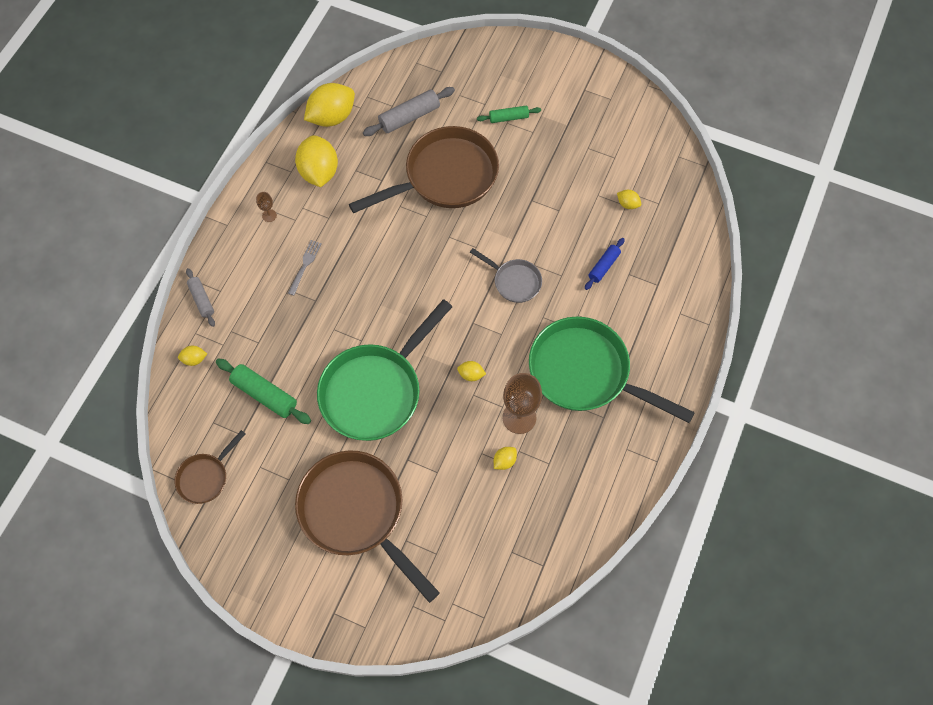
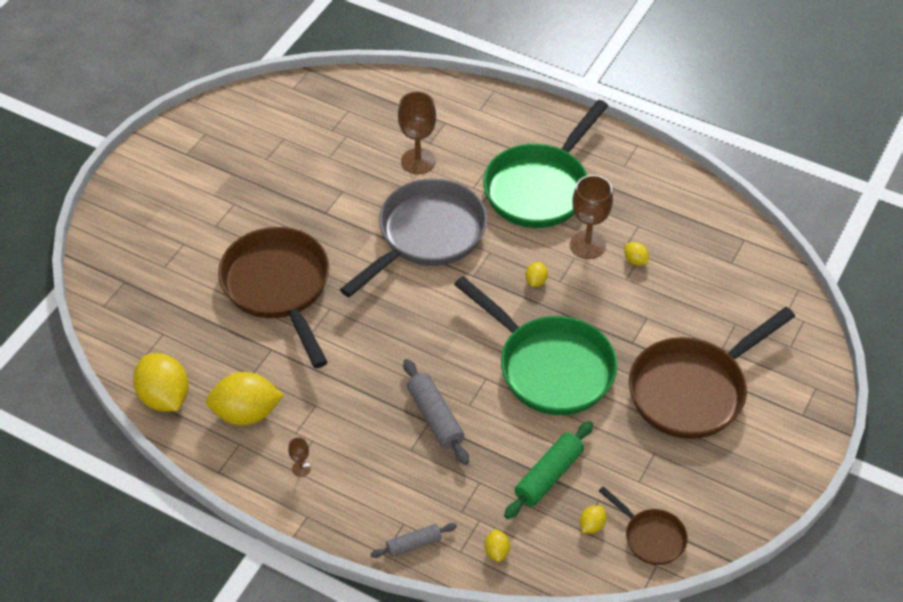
camera: 85 degrees left, 15 degrees down
(305, 265) = (379, 431): grey fork -> none
(409, 117) = (184, 317): grey rolling pin -> grey rolling pin (435, 417)
(508, 118) = (209, 223): green rolling pin -> none
(514, 281) = (427, 236): grey pan -> grey pan, size x2.04
(603, 266) = (418, 161): blue rolling pin -> brown goblet
(627, 204) = (345, 134): yellow lemon -> yellow lemon (592, 525)

